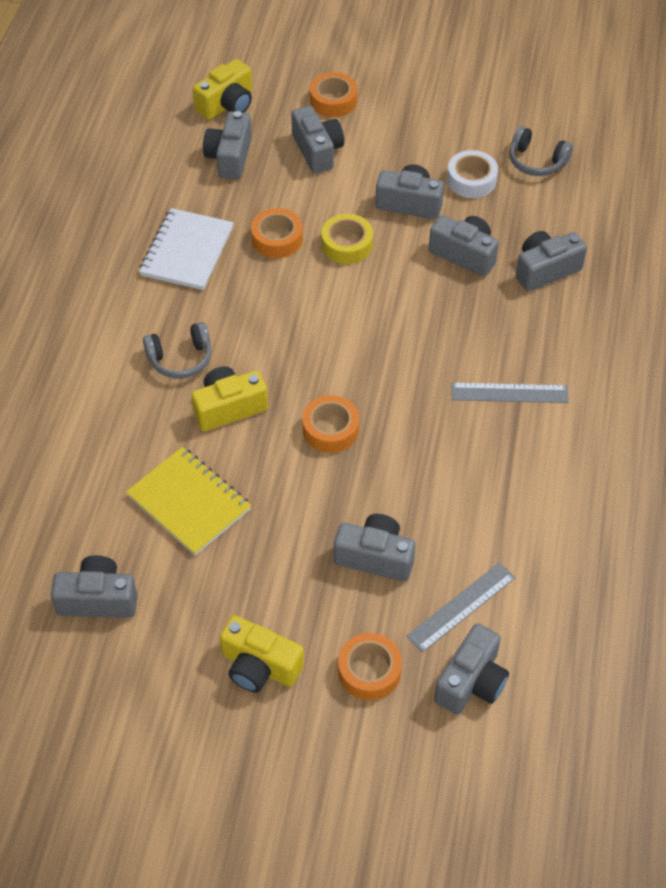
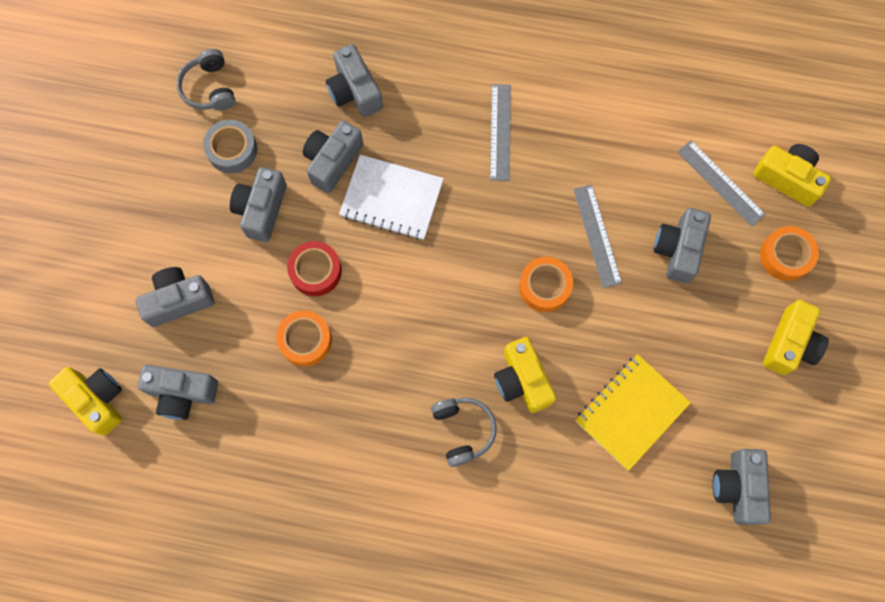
camera: 90 degrees left, 20 degrees up
(187, 251) = (319, 432): white notebook -> white notebook (391, 199)
(333, 101) = (102, 284): orange tape -> none
(347, 244) = (315, 271): yellow tape -> red tape
(390, 479) = (597, 235): none -> grey ruler
(471, 180) = (232, 150): white tape -> grey tape
(471, 682) = (787, 178): grey camera -> yellow camera
(536, 161) = (209, 88): grey headphones -> grey headphones turned 135 degrees clockwise

